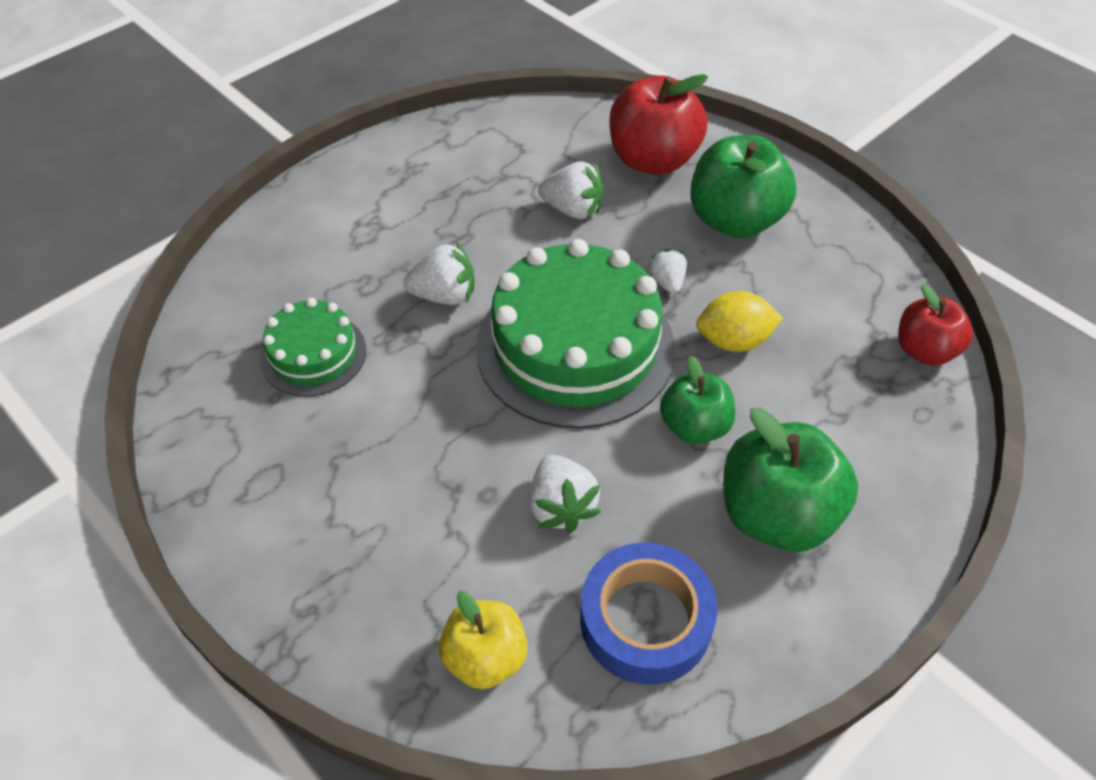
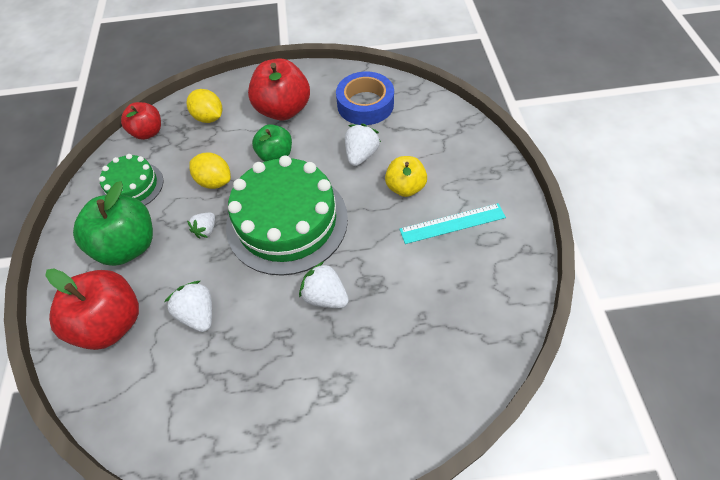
camera: 140 degrees left, 5 degrees up
(313, 354) = (425, 301): green cake -> green cake (133, 186)
(333, 473) = (452, 223): none -> turquoise ruler
(485, 658) = (433, 122): yellow apple -> yellow apple (405, 187)
(776, 515) = (283, 110): green apple -> red apple
(874, 426) = (209, 117): none -> yellow lemon

